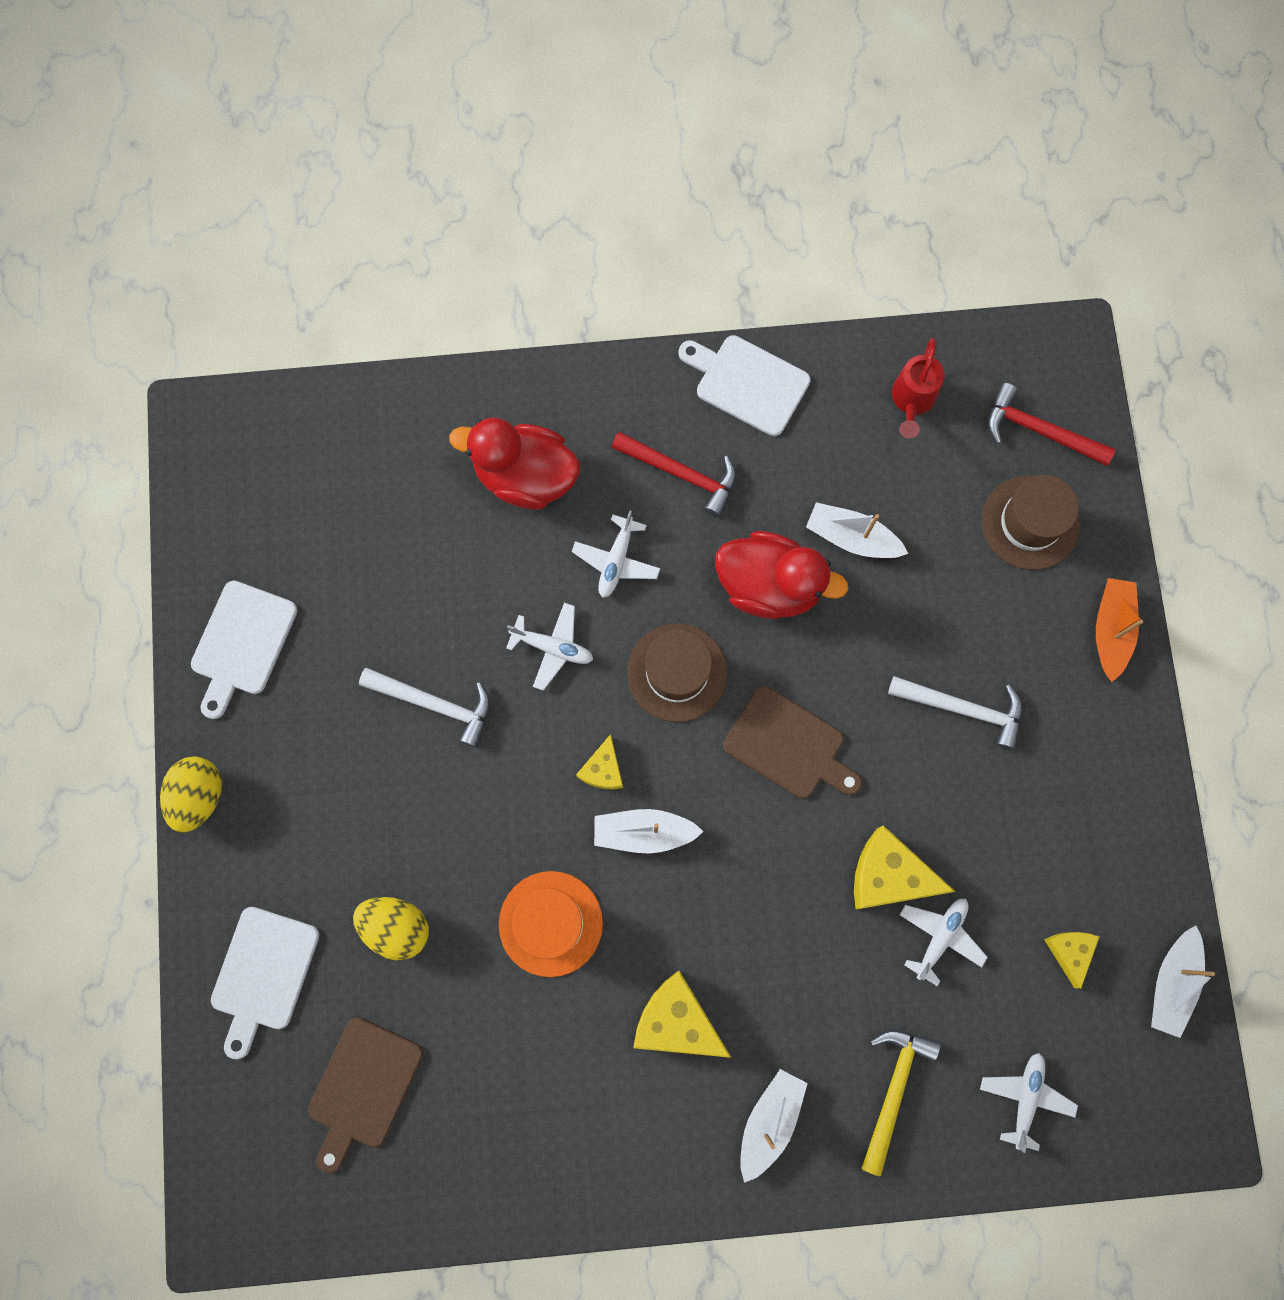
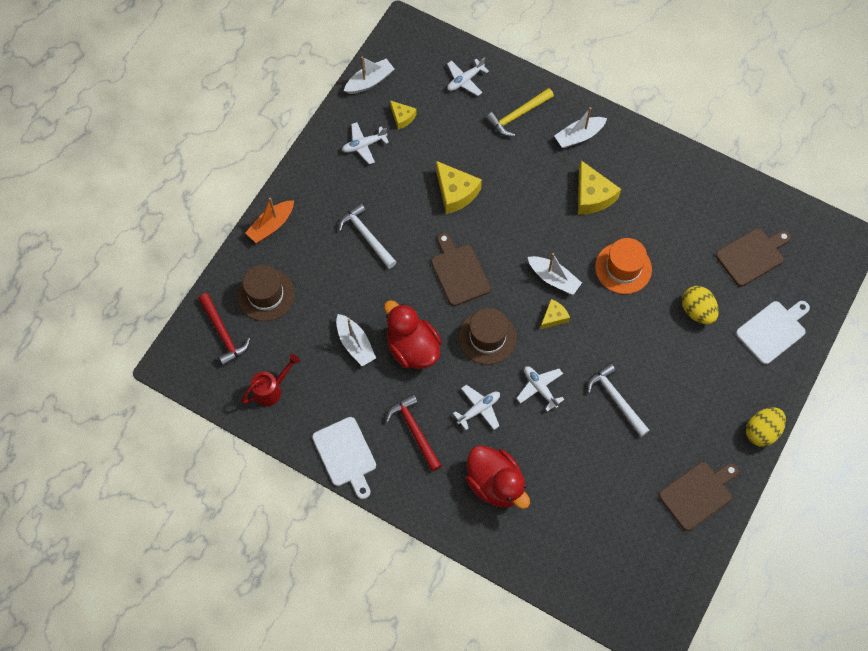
camera: 145 degrees left, 10 degrees down
(242, 643) = (698, 494): white cutting board -> brown cutting board
(940, 937) = (452, 156): white plane -> white plane (364, 145)
(1069, 952) = (402, 117): yellow cheese -> yellow cheese turned 75 degrees counterclockwise

